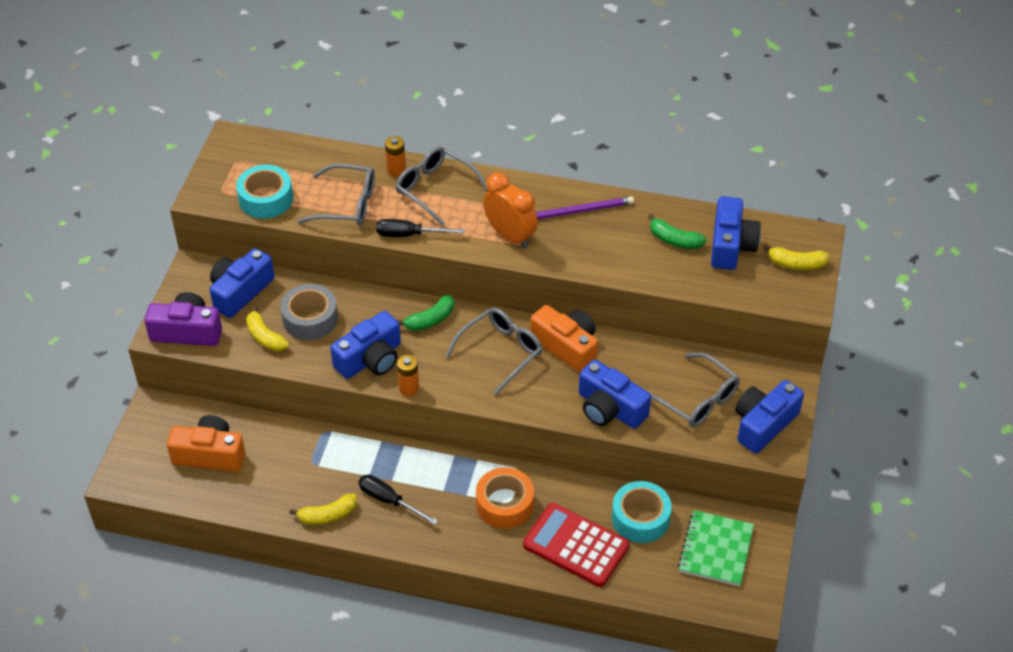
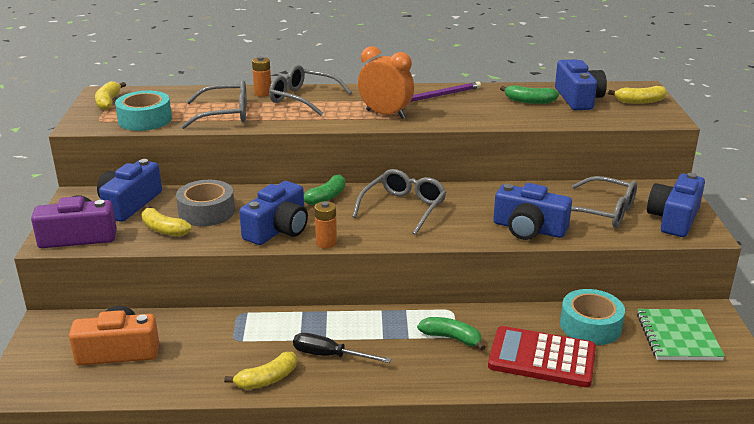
camera: 15 degrees left, 20 degrees down
(235, 158) = (108, 102): none -> yellow banana
(409, 235) = (292, 123): black screwdriver -> none
(504, 504) = (451, 338): orange tape -> green banana
(566, 347) = (462, 197): orange camera -> none

